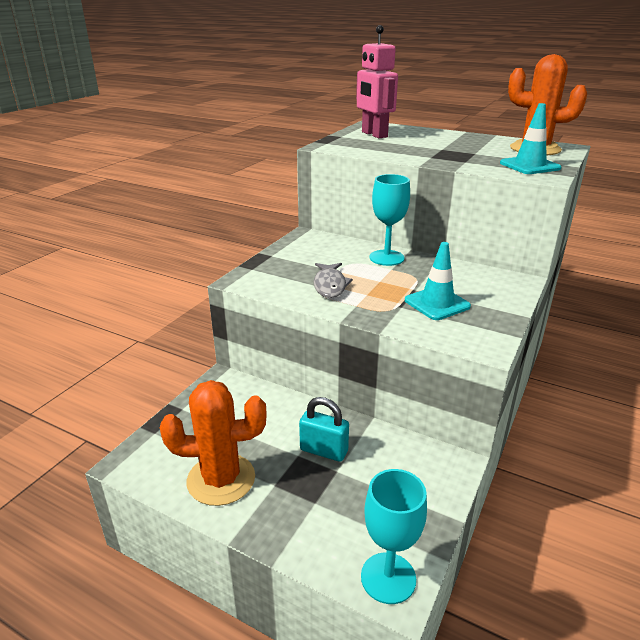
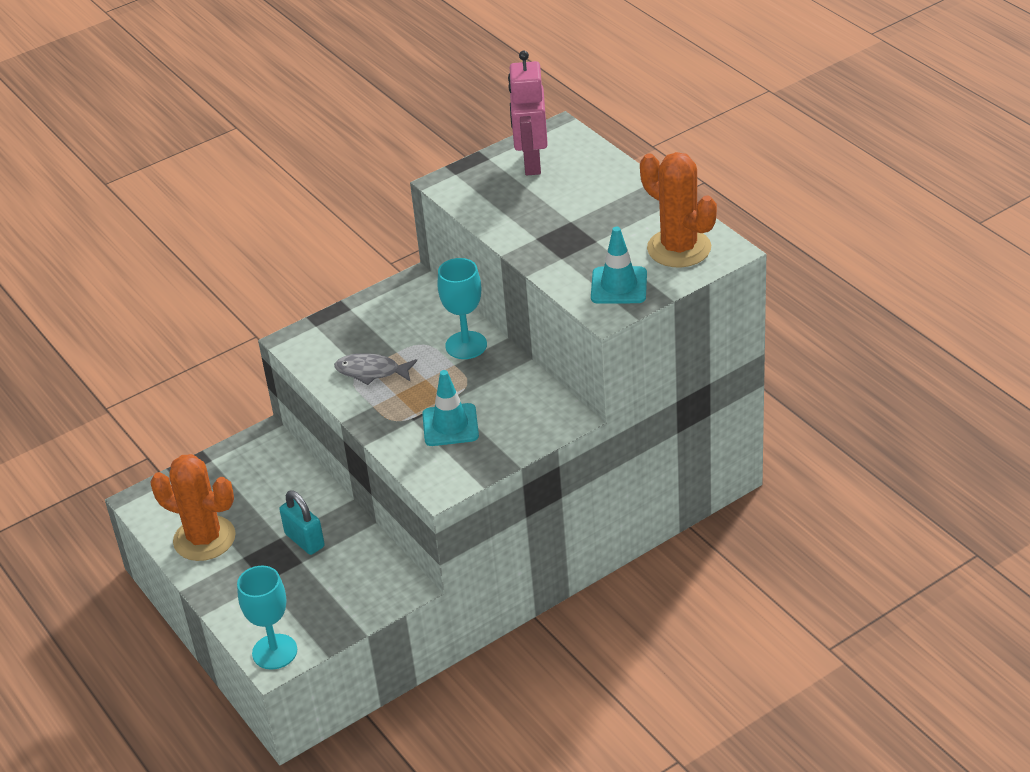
camera: 30 degrees right, 10 degrees up
(330, 285) = (371, 372): grey fish -> grey fish turned 75 degrees clockwise

